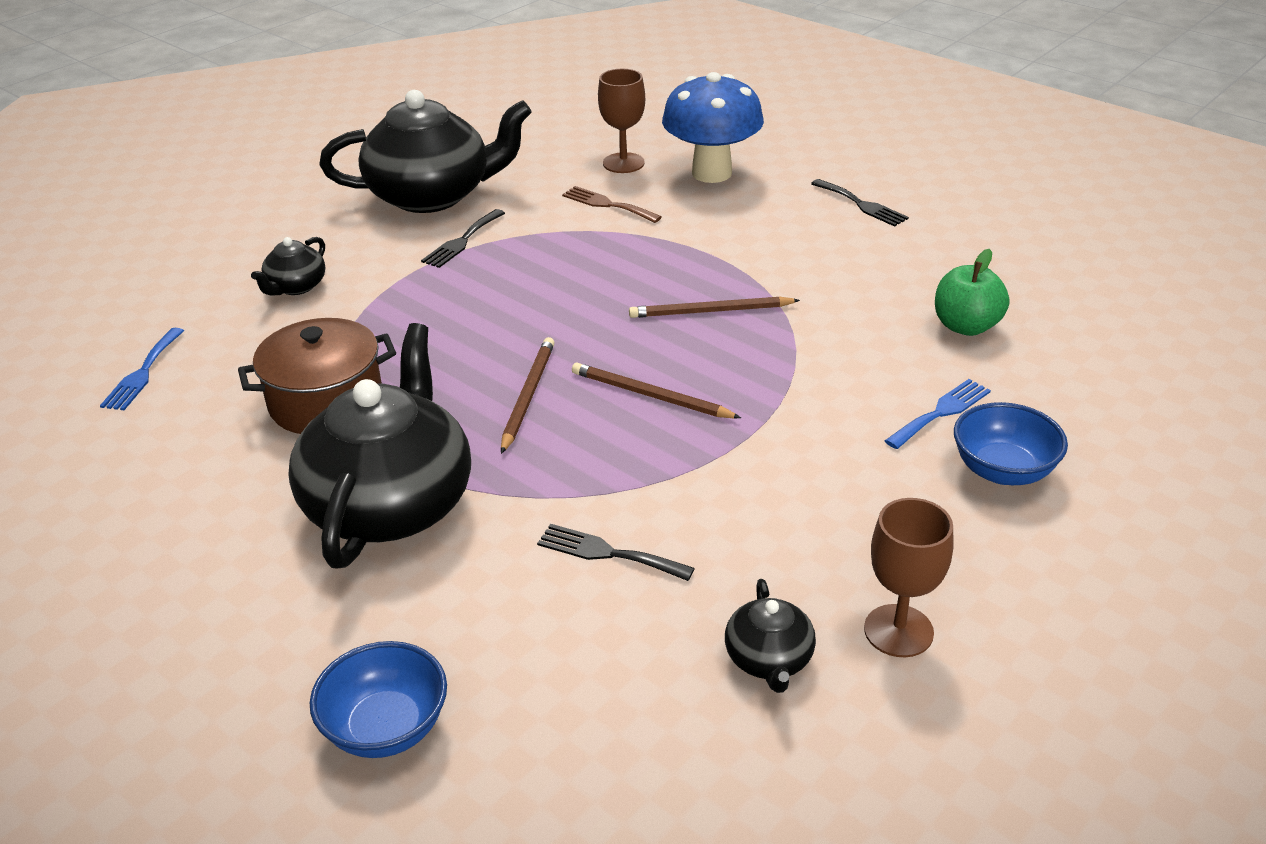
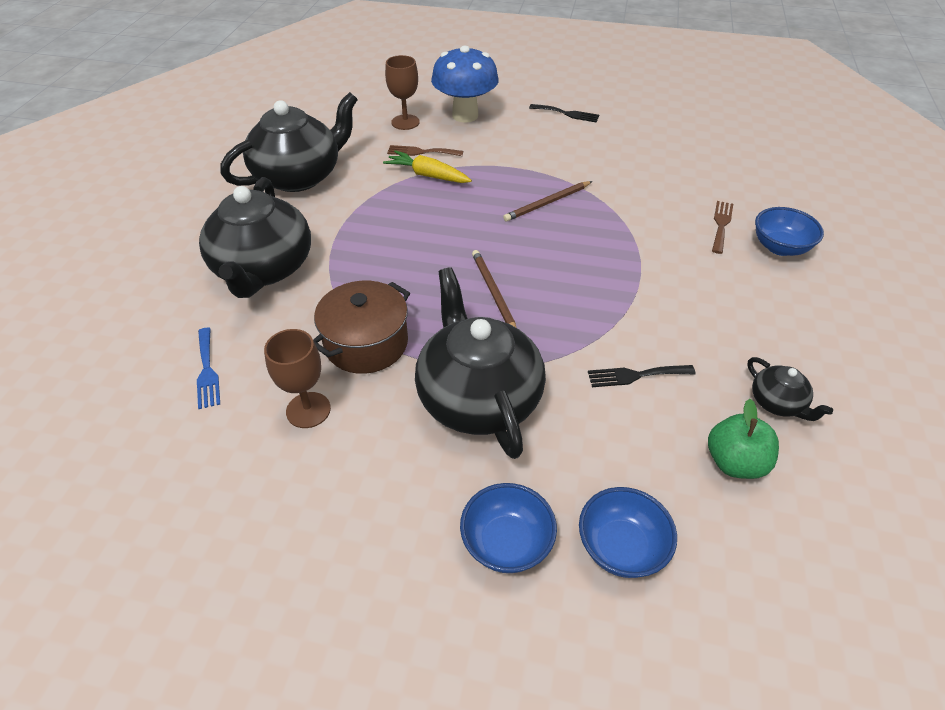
camera: 30 degrees left, 10 degrees up
(267, 665) = (506, 543): none -> blue bowl
(296, 287) = (263, 269): black teapot -> black teapot, size x2.25
(462, 241) = (350, 202): black fork -> none
(587, 235) = (428, 175): none -> yellow carrot
(650, 395) = (564, 267): brown pencil -> none
(898, 631) = (819, 358): brown goblet -> brown goblet (308, 410)
(941, 412) = (721, 224): blue fork -> brown fork
(966, 326) = (686, 171): green apple -> green apple (734, 462)

